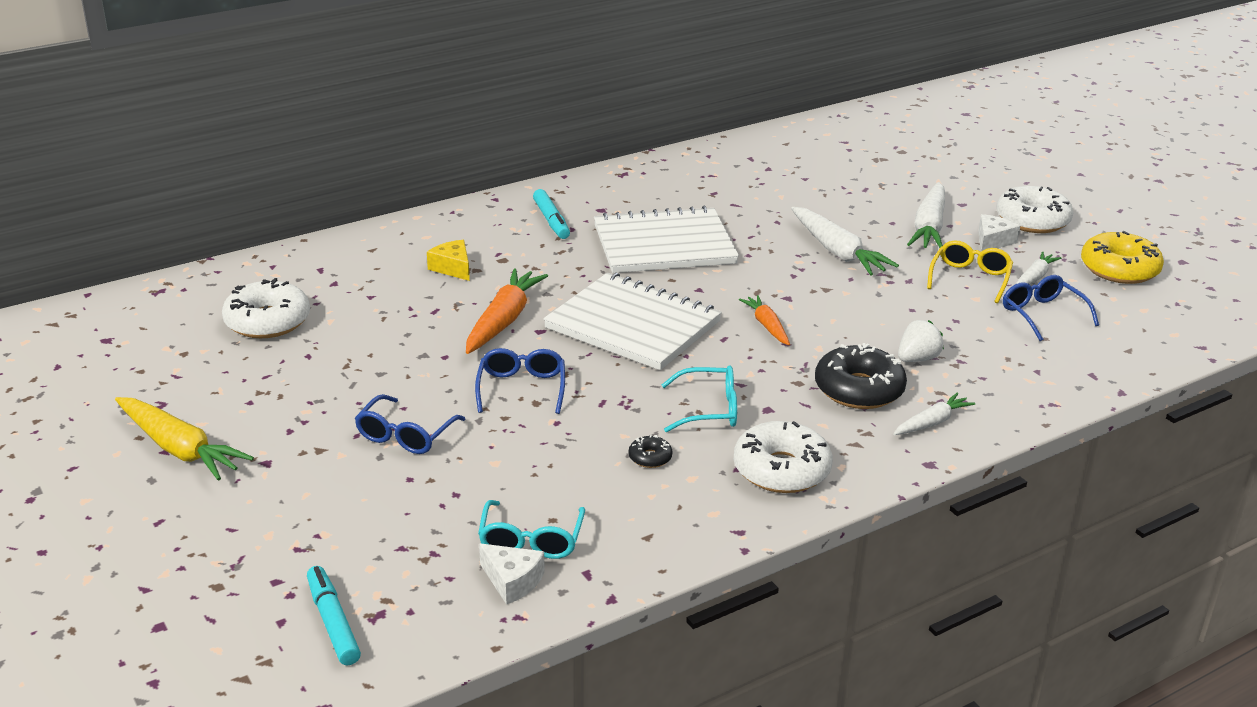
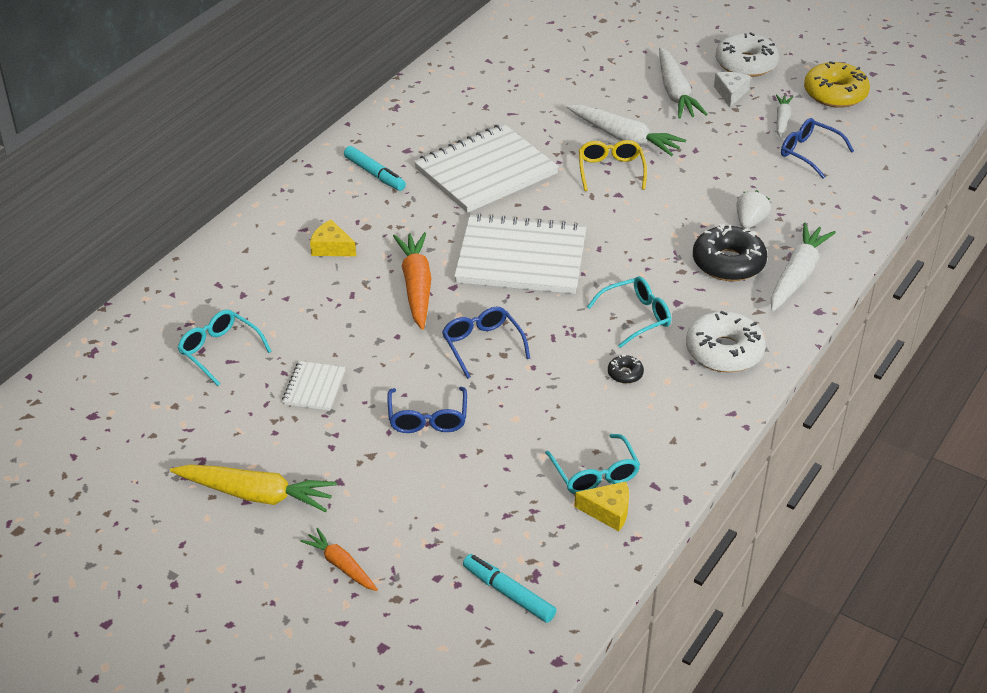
camera: 25 degrees left, 10 degrees up
(267, 321) = (219, 351): white donut -> turquoise glasses
(323, 376) = (314, 387): none -> white notebook
(512, 581) = (608, 511): white cheese -> yellow cheese
(767, 326) = (622, 226): orange carrot -> orange carrot (341, 565)
(932, 422) = (797, 275): white carrot -> white carrot, size x1.73
(970, 278) = (737, 134): yellow glasses -> yellow glasses (611, 170)

